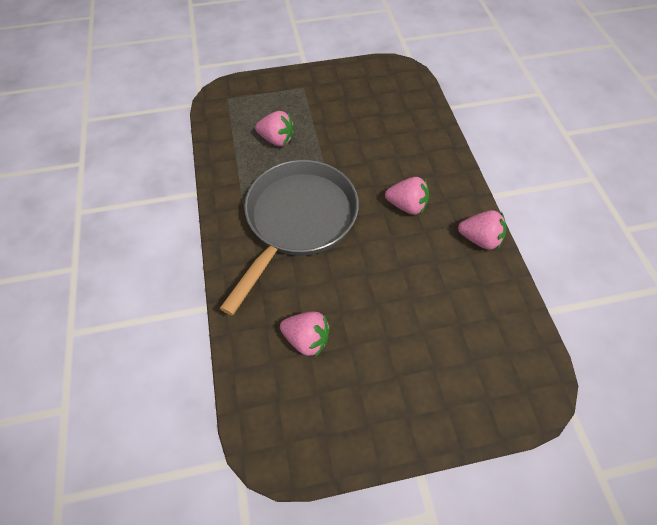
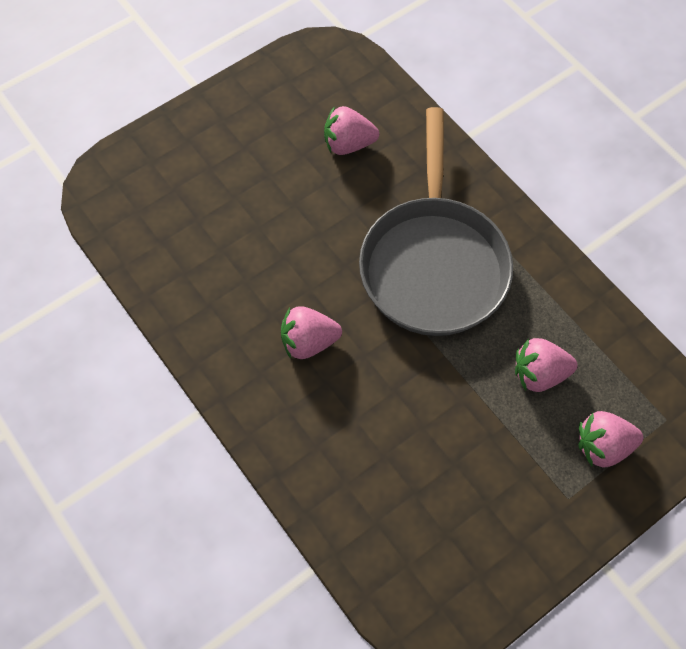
camera: 155 degrees right, 5 degrees up
(479, 239) = (200, 332): pink strawberry -> pink strawberry (602, 446)

